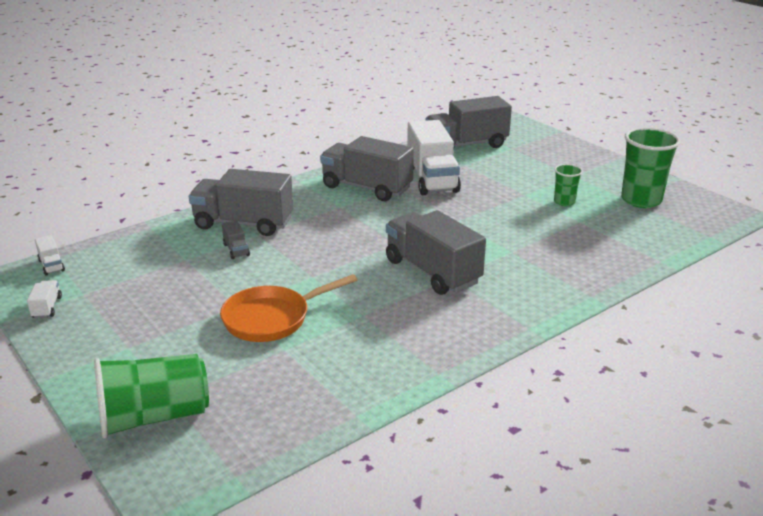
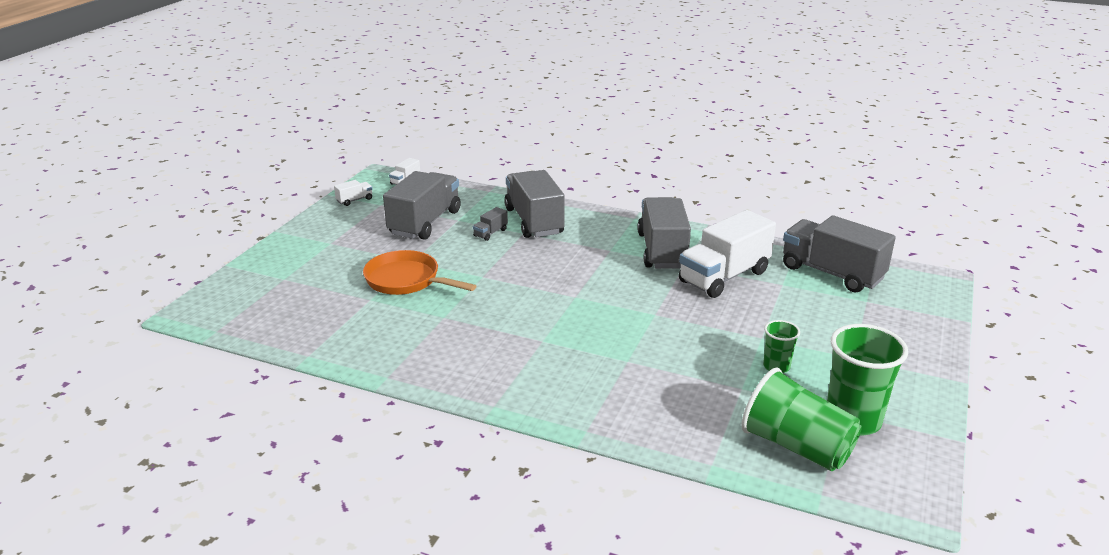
camera: 60 degrees right, 0 degrees up
(154, 417) = (261, 280): green cup -> green cup (796, 446)
(432, 272) = (544, 328): grey truck -> grey truck (425, 223)

